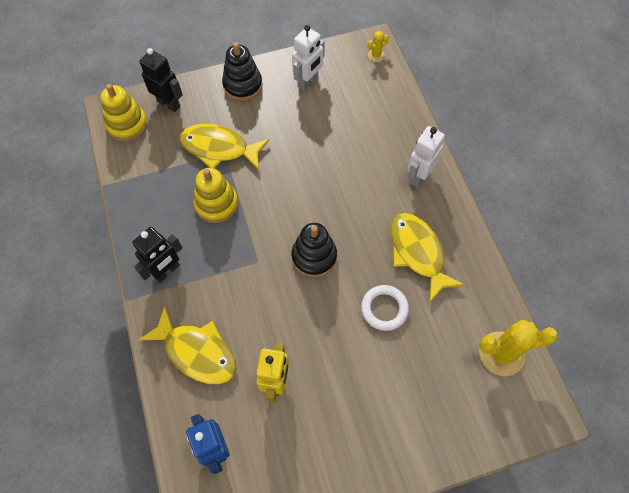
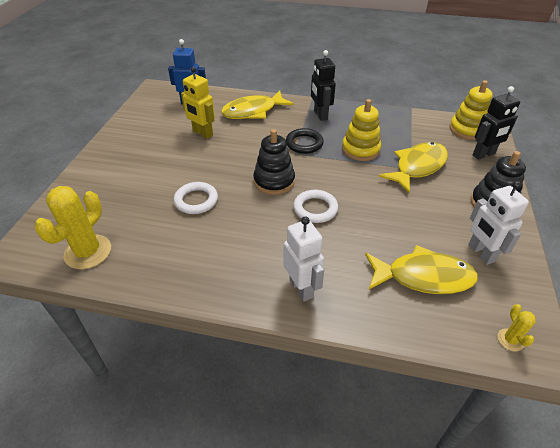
camera: 120 degrees right, 20 degrees down
(235, 260) = (304, 143): none -> black ring
(330, 205) = (315, 209): none -> white ring
(418, 253) = (221, 244): yellow fish -> yellow fish (423, 277)

